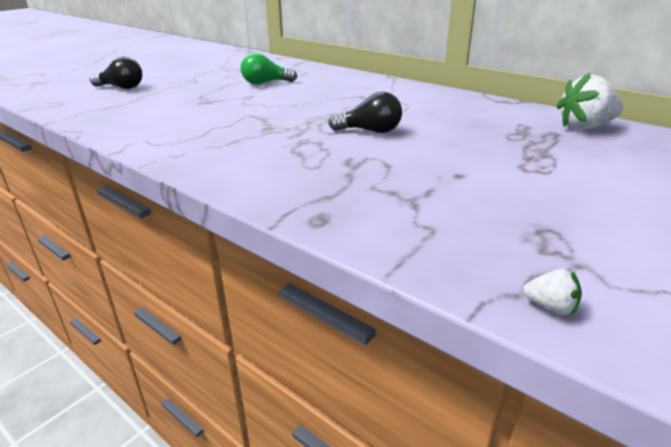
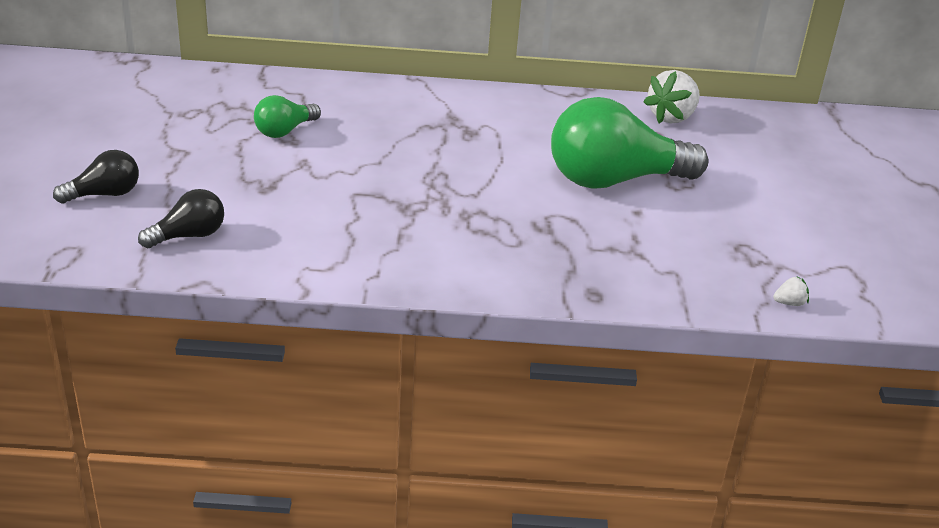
camera: 40 degrees left, 5 degrees up
(370, 131) = (507, 180): black light bulb -> black light bulb (189, 236)
(467, 150) = (614, 180): none -> green light bulb

